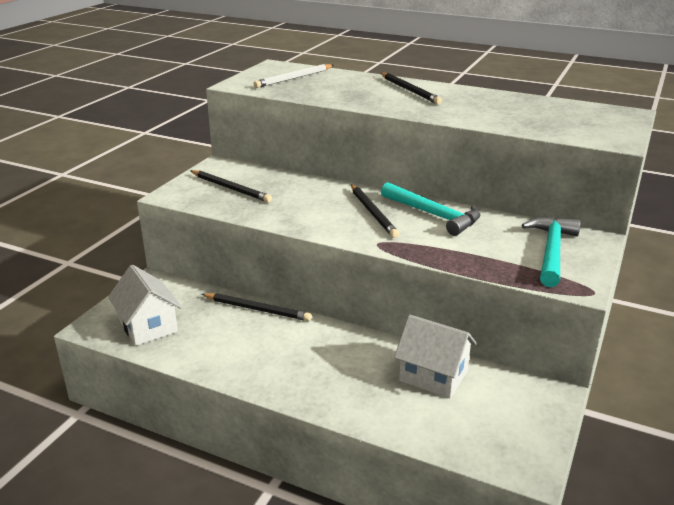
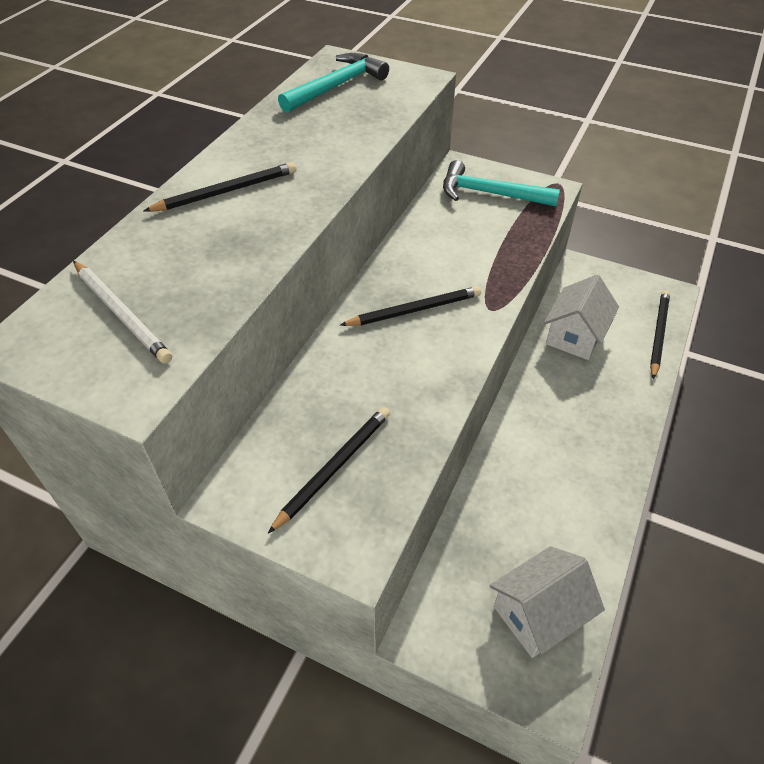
camera: 90 degrees left, 20 degrees up
(257, 309) = (483, 486): black pencil -> black pencil (658, 334)
(433, 215) = (417, 261): turquoise hammer -> turquoise hammer (336, 86)

